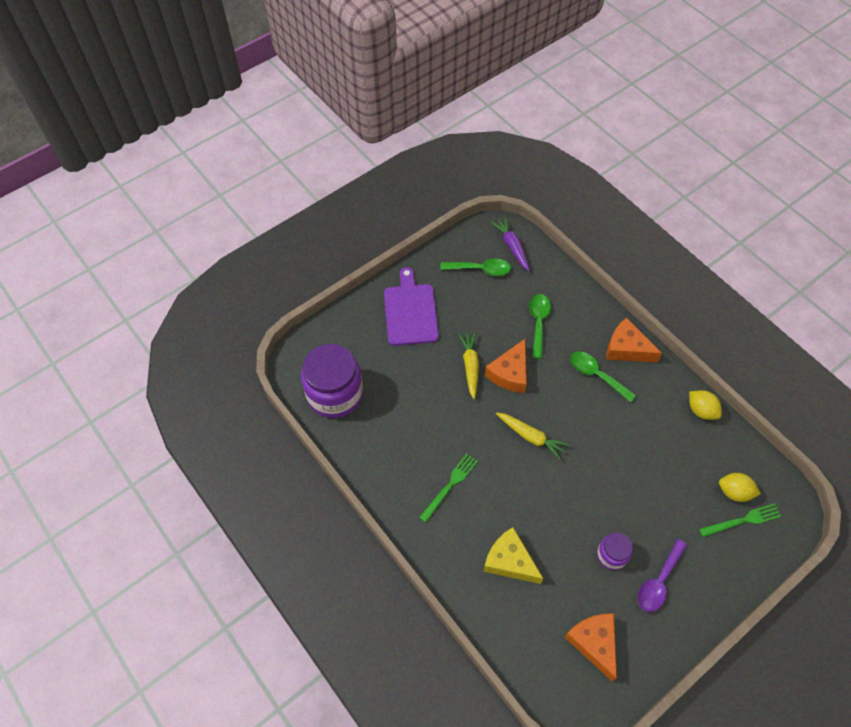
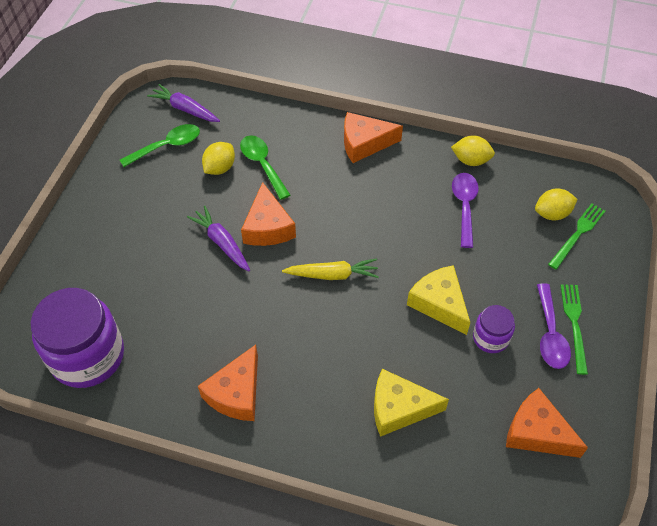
camera: 35 degrees left, 5 degrees down
(410, 311) = (118, 225): purple cutting board -> none
(410, 479) = (236, 393): none -> orange cheese
(450, 485) = (284, 372): green fork -> green fork (574, 324)
(470, 366) = (222, 243): yellow carrot -> purple carrot
(506, 308) = (220, 168): none -> yellow lemon
(592, 506) = (439, 304): none -> yellow cheese
(596, 375) = (353, 182): green spoon -> none
(667, 444) = (464, 206): none -> purple spoon

